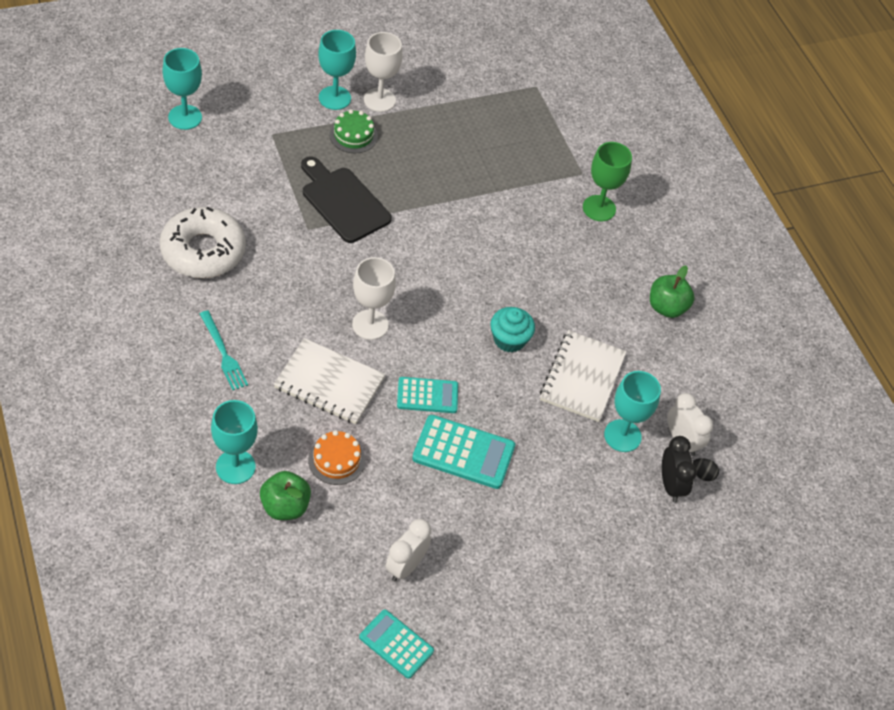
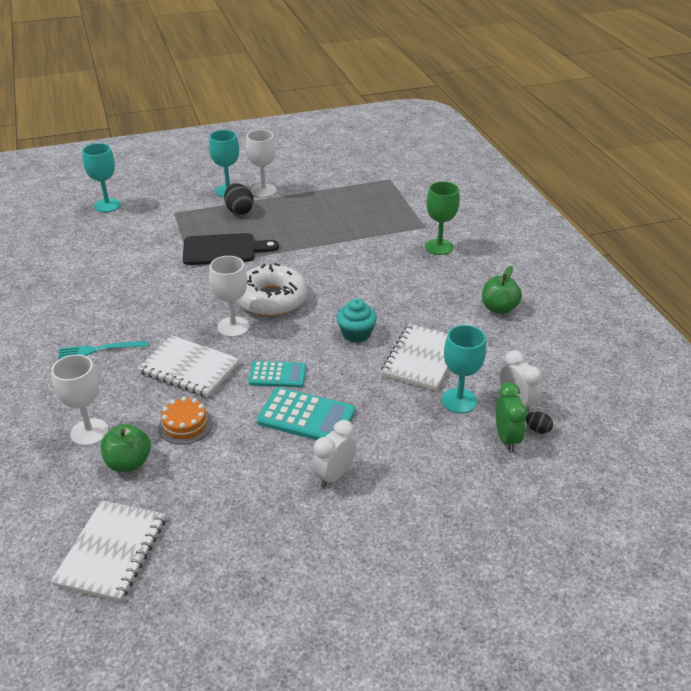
camera: 10 degrees right, 15 degrees down
(203, 251) = (100, 283): white donut -> white donut (271, 299)
(223, 353) = (100, 349): turquoise fork -> turquoise fork turned 105 degrees clockwise
(235, 467) = (89, 432): turquoise goblet -> white goblet
(288, 610) = (112, 551): none -> white notebook
(343, 202) = (224, 250): black cutting board -> black cutting board turned 120 degrees clockwise
(353, 135) = (239, 211): green cake -> black egg
(396, 644) = (218, 582): turquoise calculator -> none
(405, 566) = (238, 511): white clock -> white clock (334, 475)
(671, 485) = (507, 438): black clock -> green clock

